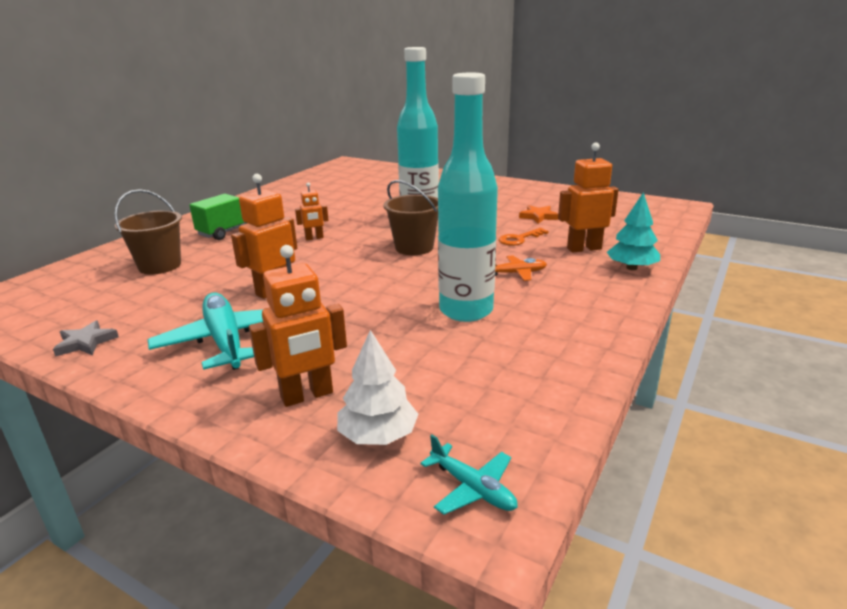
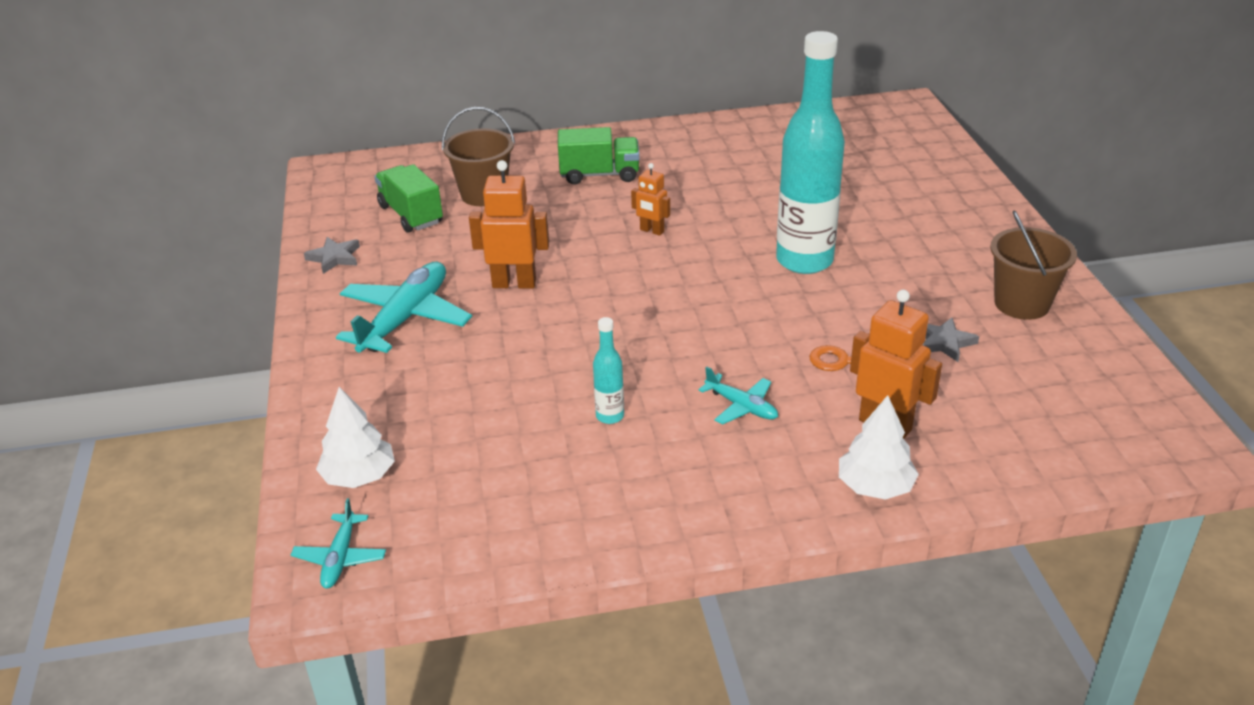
camera: 50 degrees right, 10 degrees up
(115, 295) = (411, 215): none -> green truck
(307, 395) = (374, 409): orange robot -> none
(414, 247) = (715, 304): brown bucket -> brown bucket (1021, 303)
(466, 311) = (610, 416): turquoise bottle -> turquoise bottle, size x0.43
(516, 273) = (741, 406): orange plane -> turquoise plane
(538, 216) = (944, 342): orange star -> grey star
(631, 268) = (875, 486): turquoise tree -> white tree

